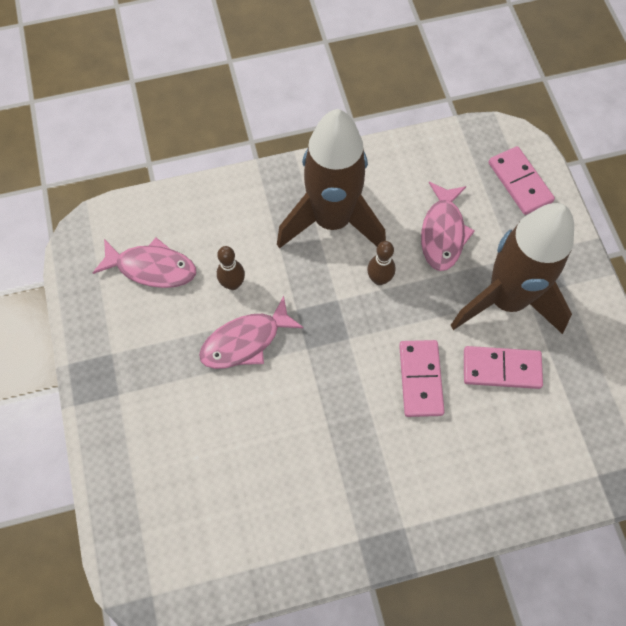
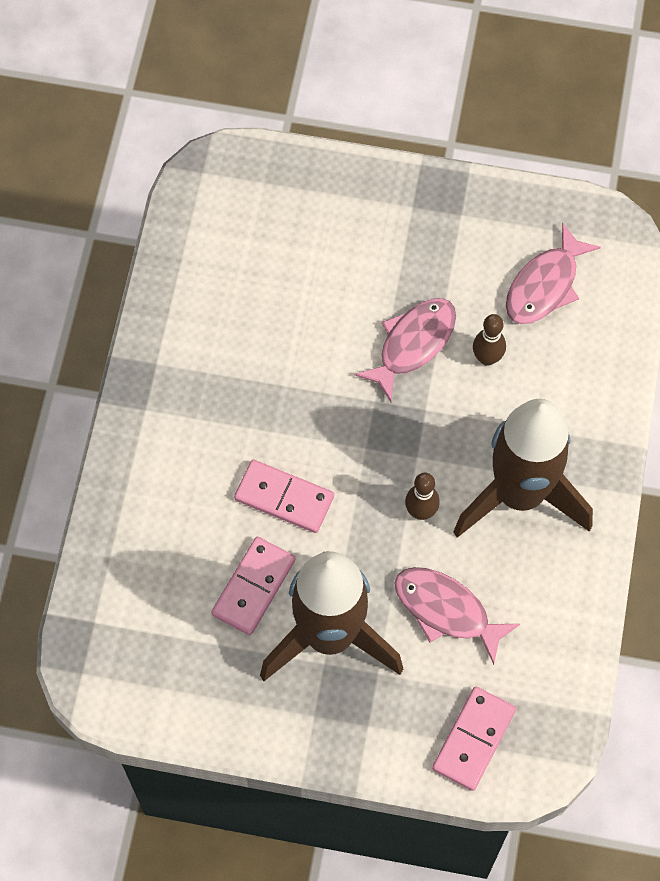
camera: 115 degrees right, 0 degrees up
(245, 341) = (413, 344): pink fish -> pink fish turned 45 degrees clockwise
(520, 182) = (474, 739): pink domino -> pink domino turned 60 degrees counterclockwise

